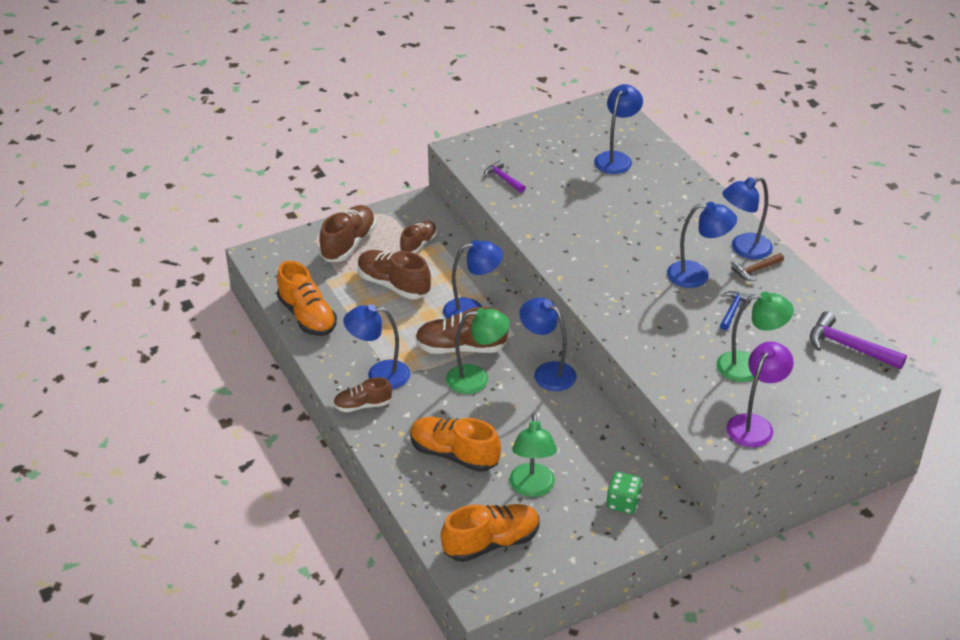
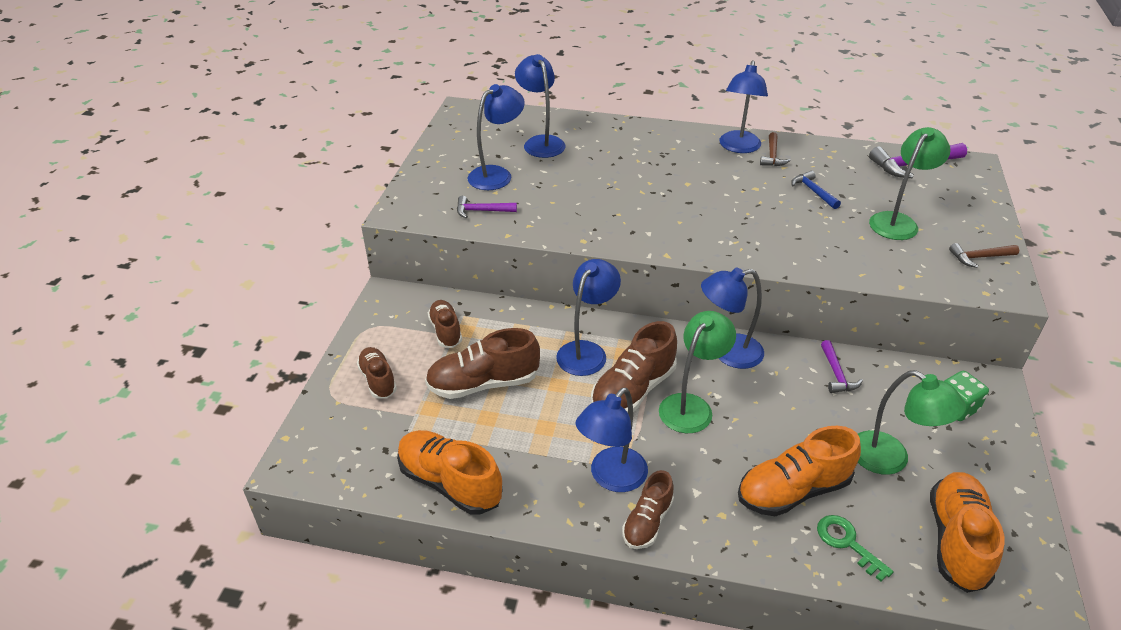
camera: 50 degrees left, 0 degrees up
(307, 316) = (450, 483): orange shoe -> orange shoe turned 150 degrees counterclockwise
(348, 244) = (378, 380): brown shoe -> brown shoe, size x0.62
(436, 494) = (847, 543): none -> green key
(588, 431) = (836, 374): none -> purple hammer
(697, 275) = (748, 184): blue lamp -> blue lamp (497, 174)
(754, 424) = (979, 257): purple lamp -> brown hammer

